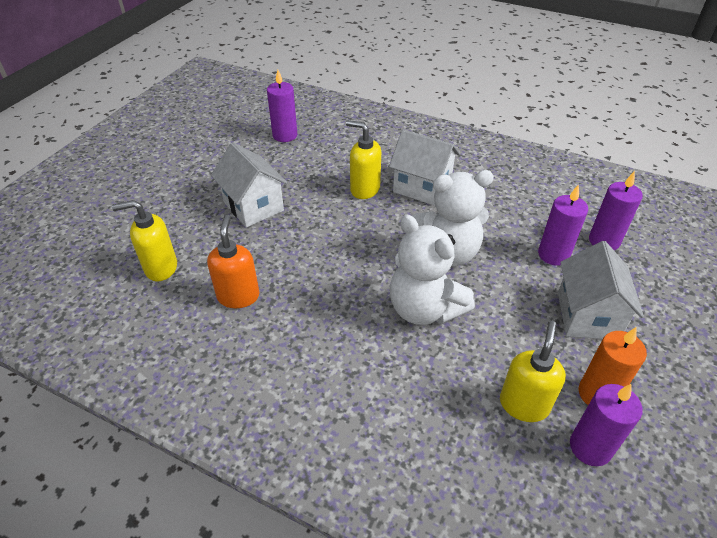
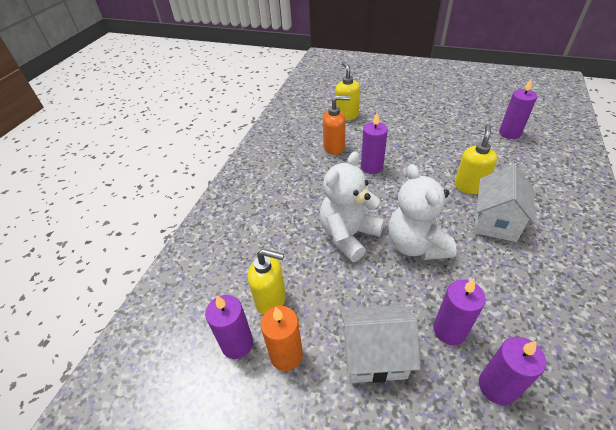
camera: 85 degrees right, 0 degrees up
(253, 206) = (417, 136): white house -> none
(301, 263) = (371, 167): none -> purple candle

